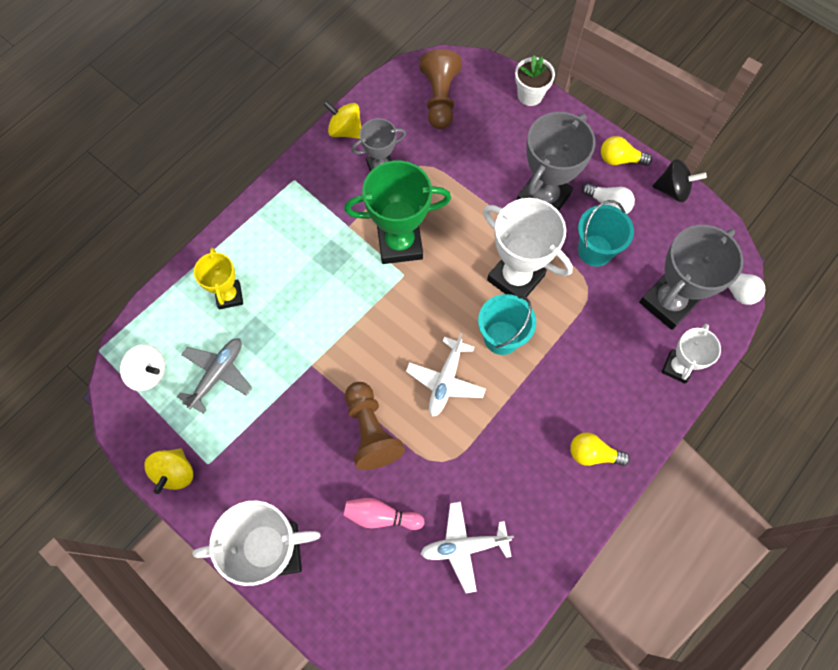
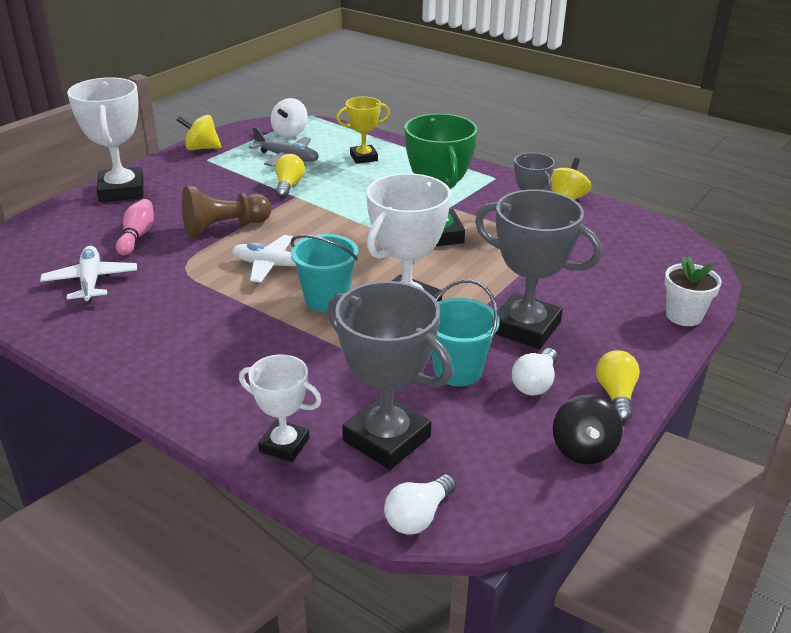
camera: 85 degrees right, 35 degrees down
(440, 99) = (639, 252): brown pawn -> none
(593, 454) = (172, 367): yellow light bulb -> yellow light bulb (288, 185)

